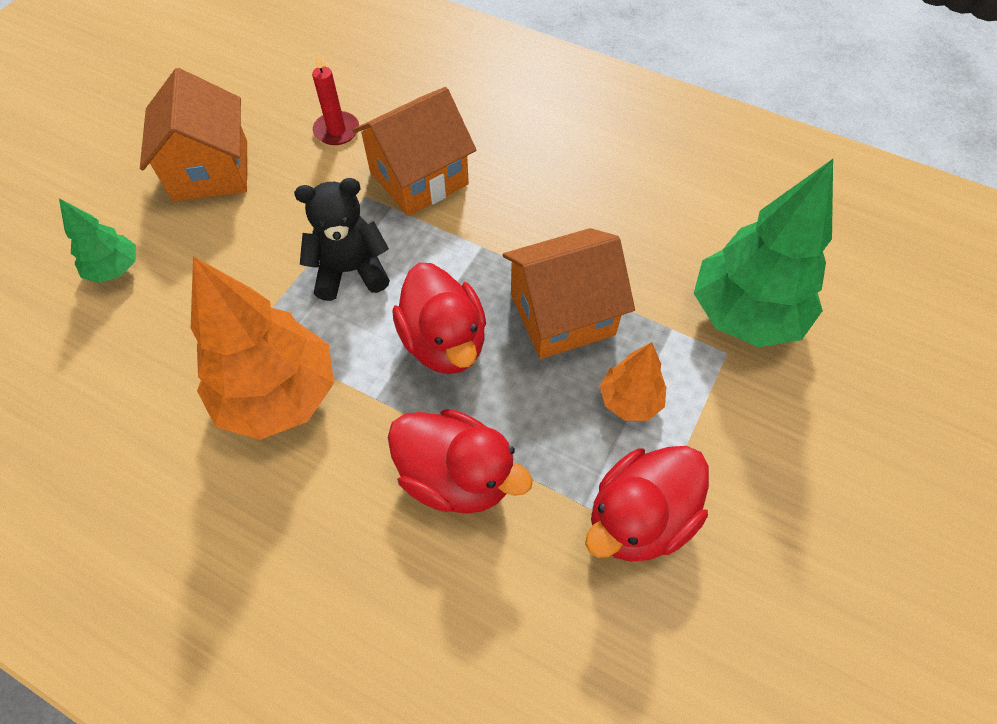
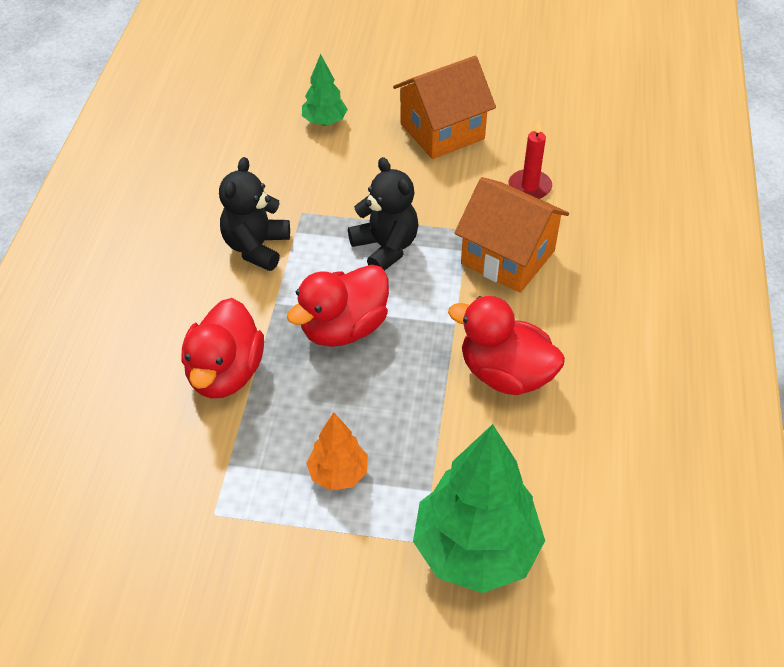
camera: 70 degrees right, 10 degrees down
(278, 395) = (256, 247): orange tree -> black teddy bear
(562, 314) = (408, 401): orange house -> none
(639, 518) = (228, 506): red duck -> red duck (505, 374)

